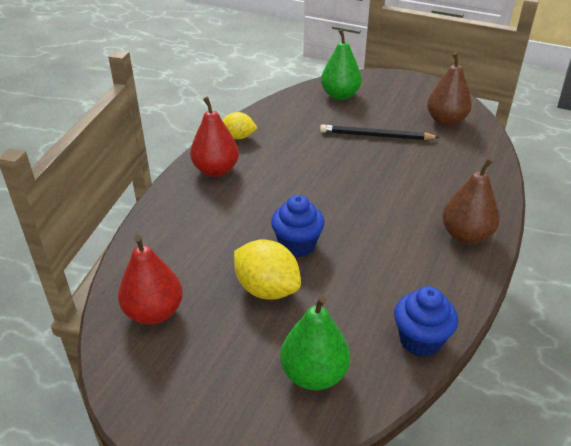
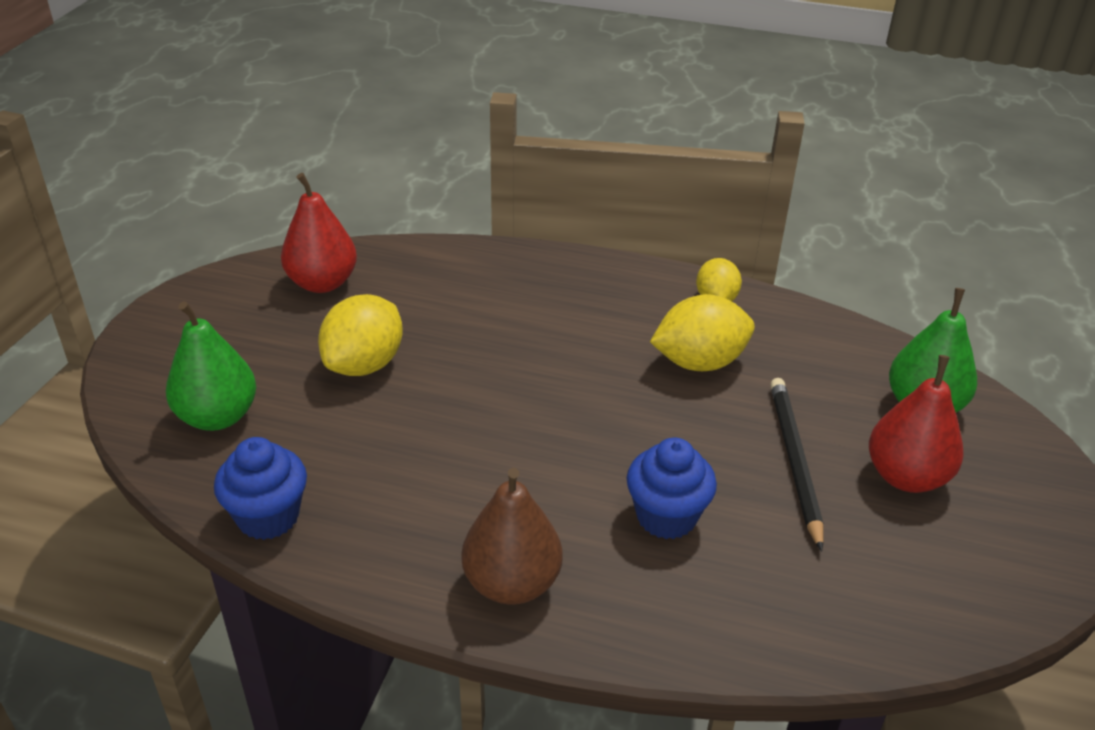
camera: 80 degrees right, 0 degrees up
(216, 170) = (616, 289): red pear -> red pear (906, 476)
(294, 151) = (699, 362): none -> yellow lemon
(297, 245) = (457, 384): blue cupcake -> blue cupcake (666, 516)
(446, 121) = (910, 572): brown pear -> none

